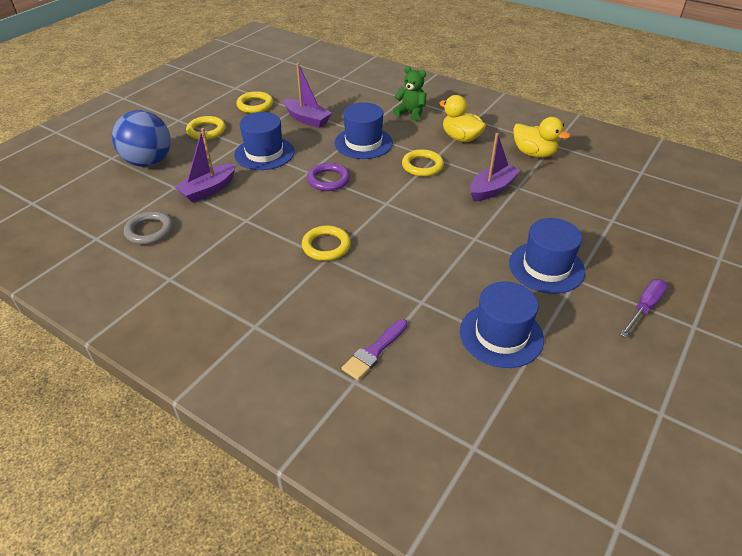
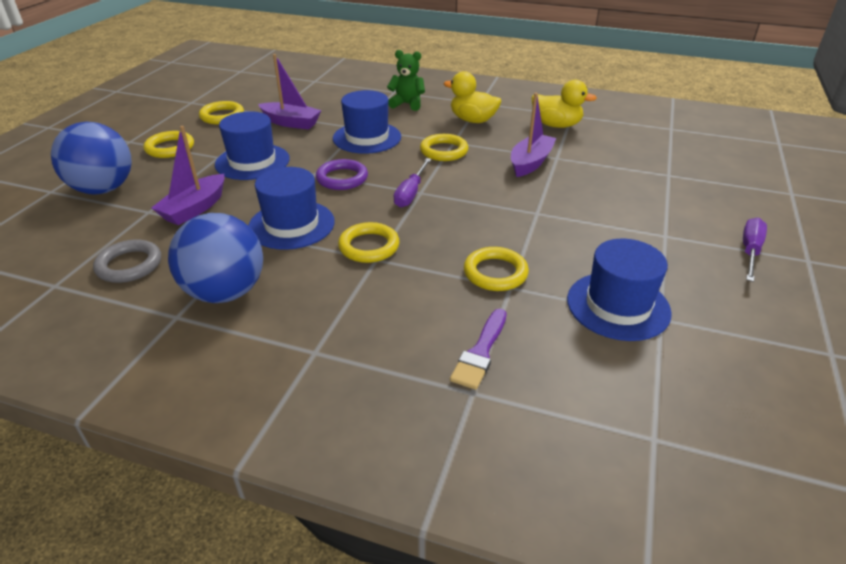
camera: 15 degrees left, 5 degrees down
(208, 266) = (225, 292): none -> blue ball
(378, 203) = (411, 193): none -> purple screwdriver
(415, 287) = (495, 273): none -> yellow ring
(546, 267) = (628, 228): blue hat -> blue hat (291, 224)

